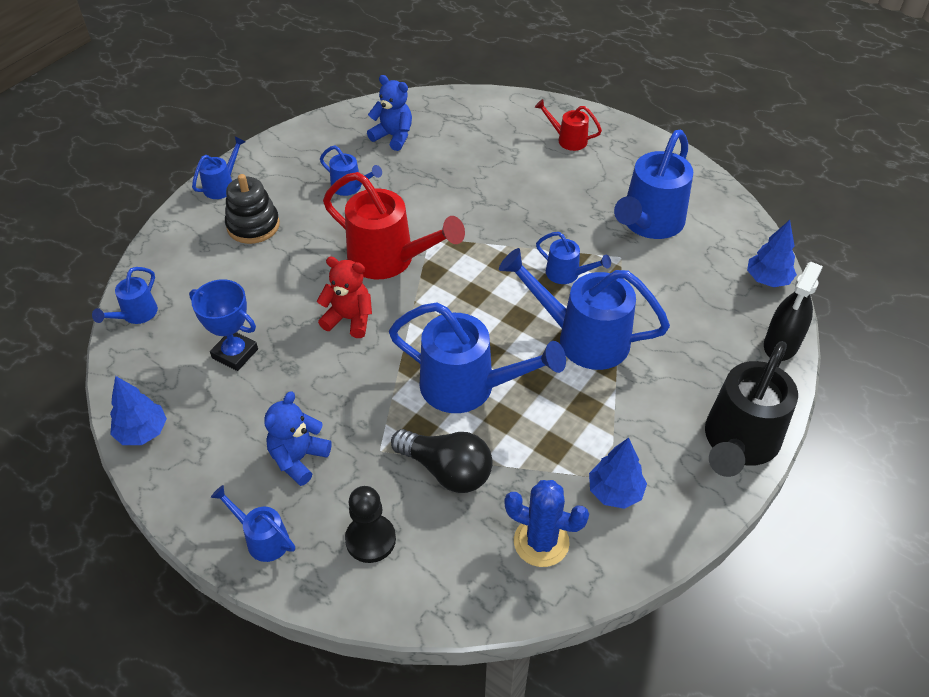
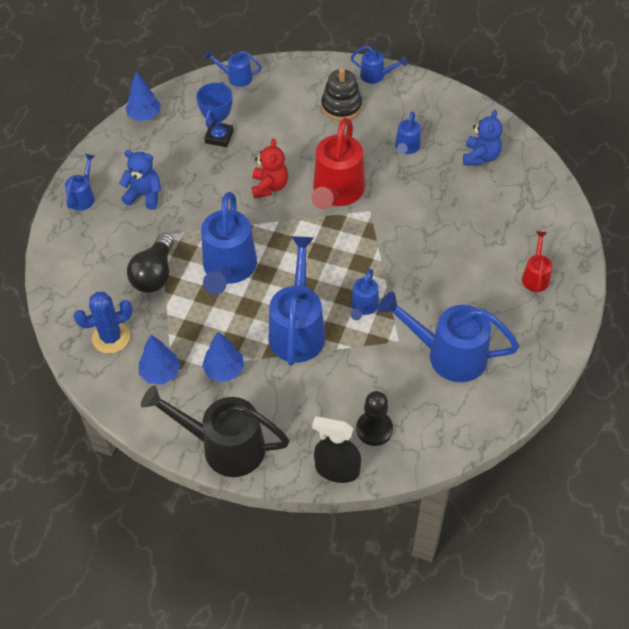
camera: 75 degrees right, 5 degrees up
(370, 539) = (94, 248): black pawn -> black pawn (374, 429)
(541, 542) = (111, 338): blue cactus -> blue cactus turned 60 degrees clockwise
(767, 279) = (412, 453): blue tree -> blue tree (224, 370)

